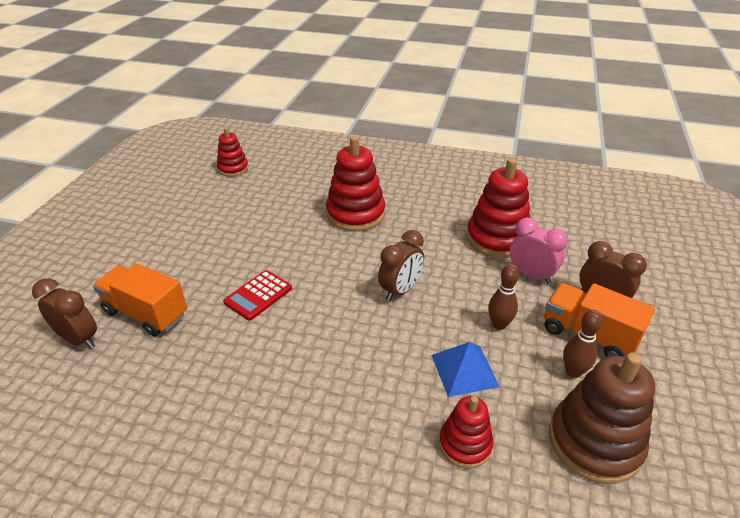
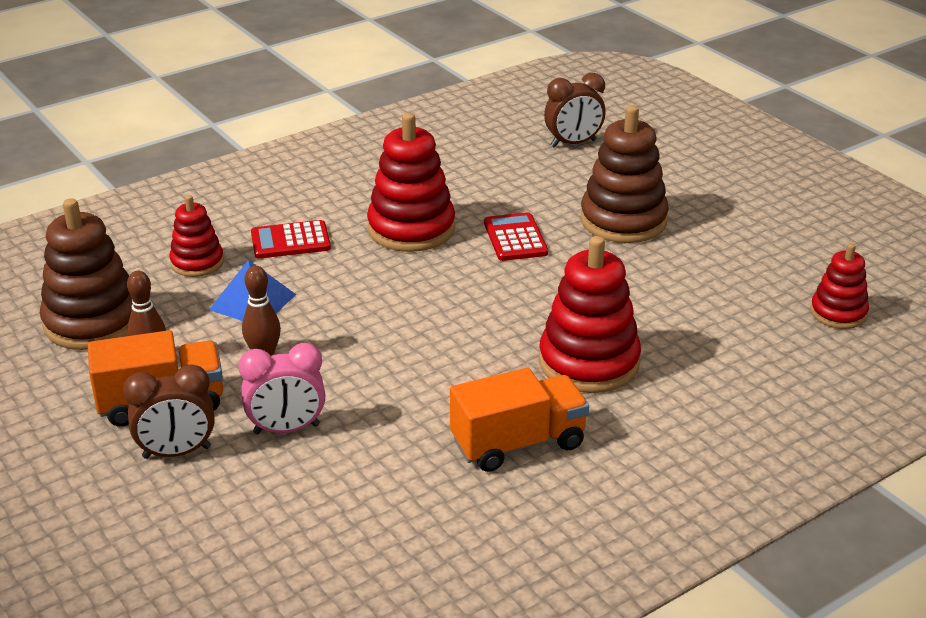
camera: 130 degrees right, 5 degrees down
(146, 313) = (568, 177): orange truck -> orange truck (518, 443)
(193, 263) = (623, 220): none -> brown stacking toy
(376, 408) = (290, 241): none -> red calculator
(400, 290) = (401, 322): brown clock -> none
(497, 239) = (381, 450): red stacking toy -> red stacking toy (411, 229)

